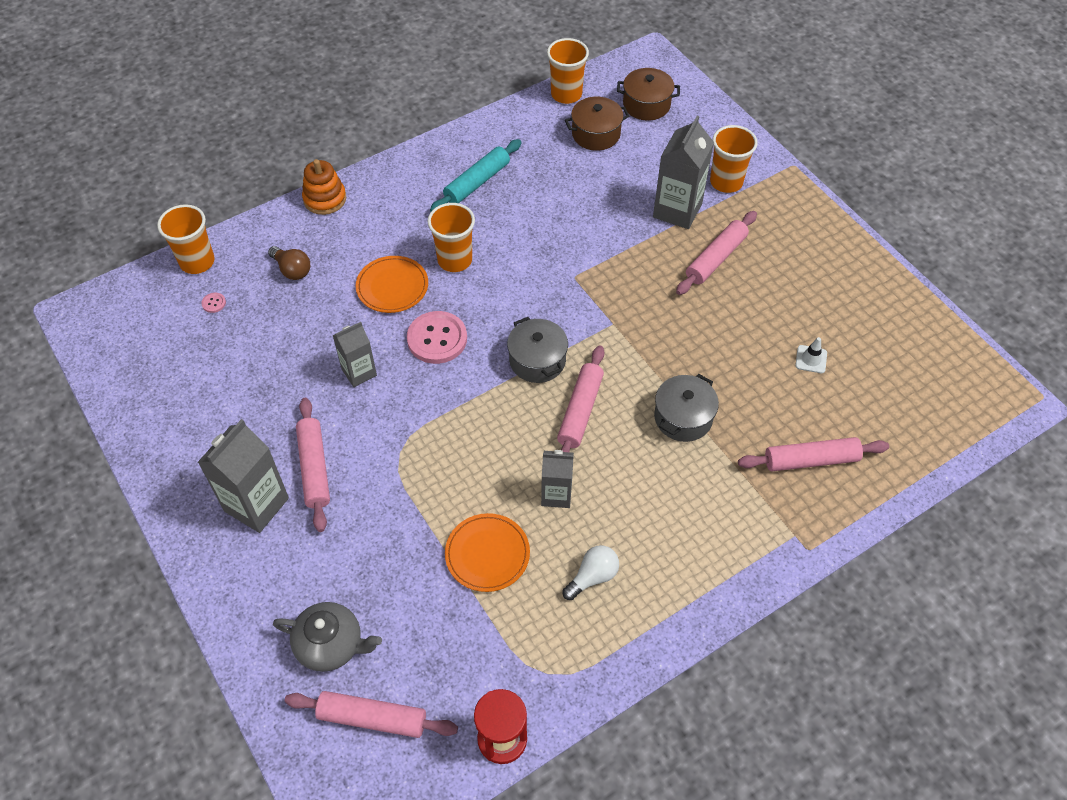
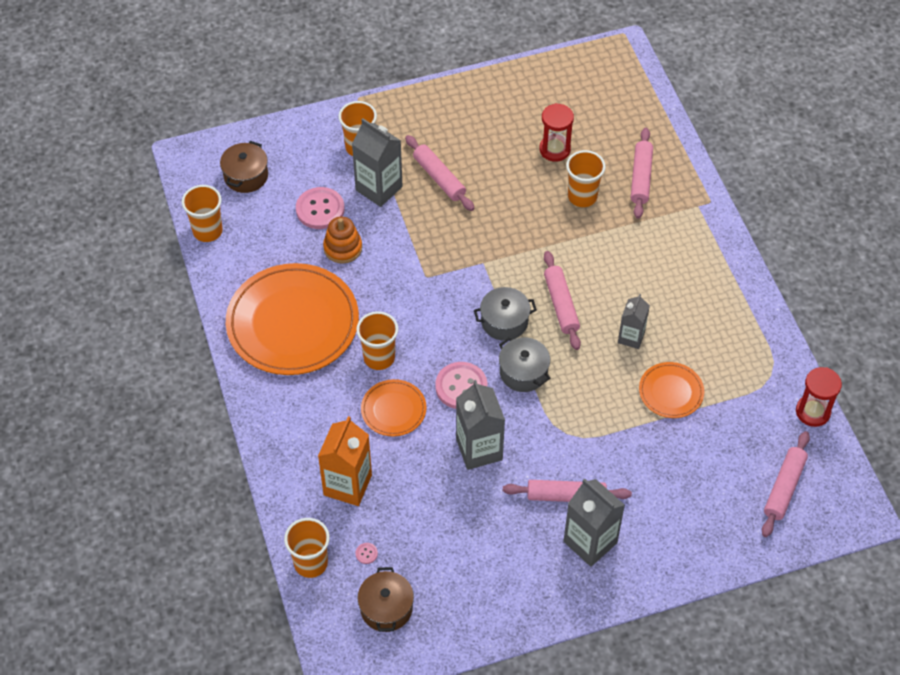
camera: 75 degrees left, 0 degrees up
(292, 270) = (347, 485): brown light bulb -> orange carton
(325, 199) = (268, 446): orange stacking toy -> orange stacking toy (343, 248)
(331, 644) = (722, 506): grey teapot -> none
(359, 372) = (479, 449): grey carton -> grey carton, size x1.62
(477, 182) = (293, 323): turquoise rolling pin -> orange plate
(580, 411) = (561, 305): pink rolling pin -> pink rolling pin turned 45 degrees clockwise
(592, 577) = (703, 331): white light bulb -> none
(596, 134) = (267, 221): brown pot -> brown pot (386, 608)
(628, 170) = (320, 209): none -> pink button
(683, 417) = (585, 242): grey pot -> grey pot (523, 372)
(751, 402) = (582, 196): none -> orange cup
(811, 359) = (555, 149): white traffic cone -> red hourglass

